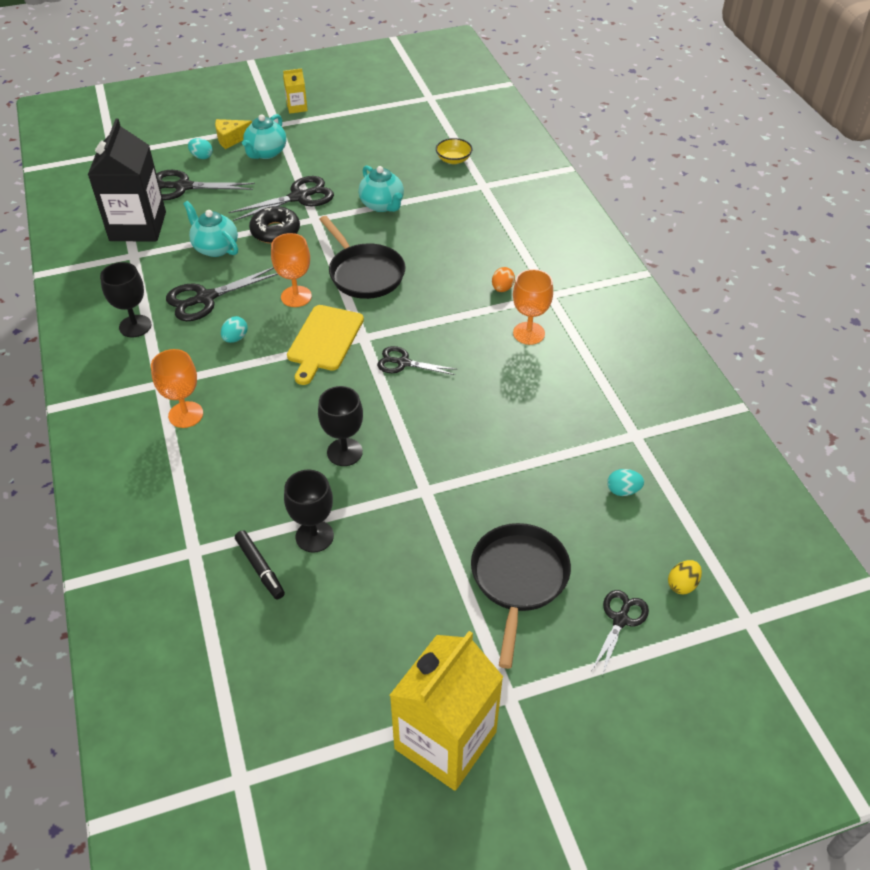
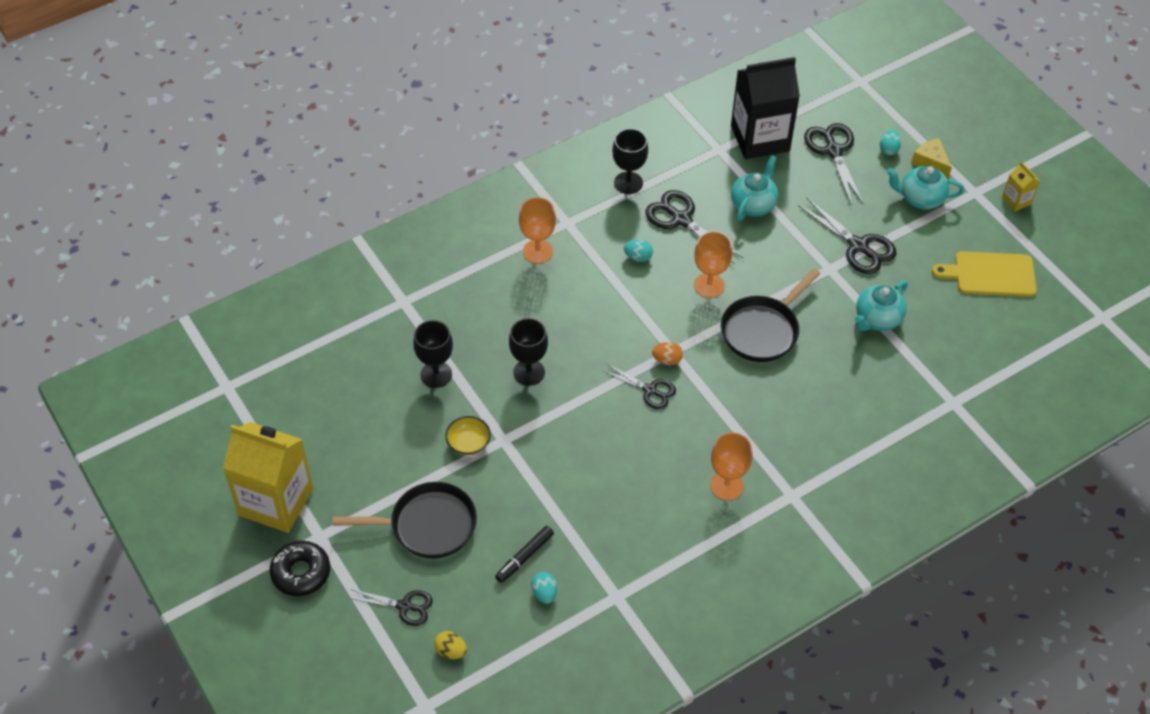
camera: 75 degrees right, 5 degrees up
(260, 568) = (398, 348): black marker -> black marker (524, 557)
(275, 231) = (796, 243): black donut -> black donut (301, 573)
(324, 341) = (657, 323): yellow cutting board -> yellow cutting board (990, 274)
(403, 363) = (650, 390): black scissors -> black scissors turned 120 degrees clockwise
(453, 160) = (988, 365): yellow bowl -> yellow bowl (468, 443)
(502, 288) = (785, 451): orange egg -> orange egg (667, 360)

